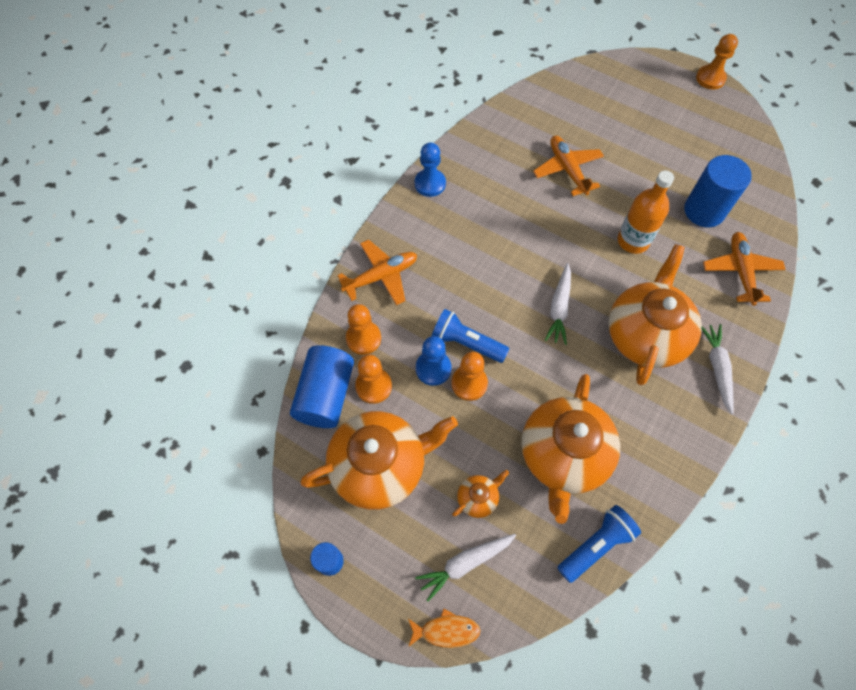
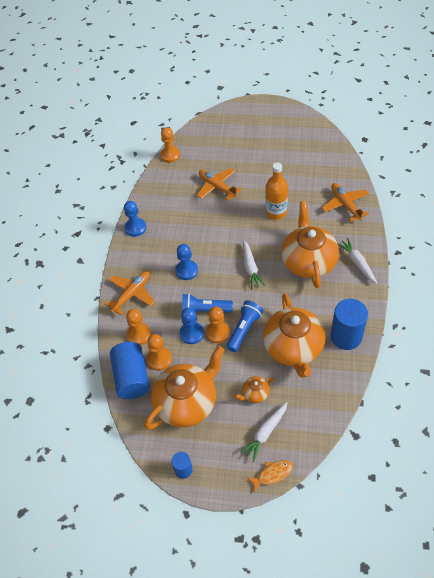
camera: 20 degrees left, 10 degrees down
(469, 274) = (186, 271): none -> blue pawn
(478, 498) = (255, 393): orange teapot -> orange teapot turned 150 degrees counterclockwise
(596, 545) = (336, 388): blue flashlight -> blue flashlight (244, 330)
(704, 211) = (309, 179): blue cylinder -> blue cylinder (346, 336)
(710, 78) = (277, 103): orange pawn -> orange pawn (170, 155)

